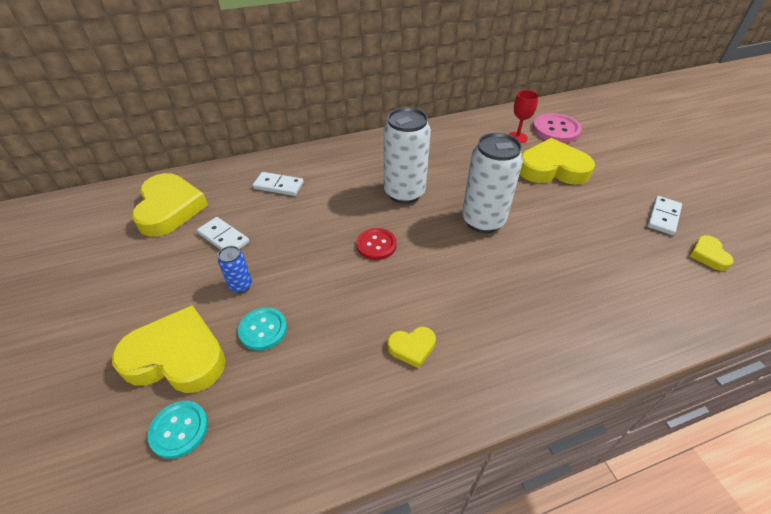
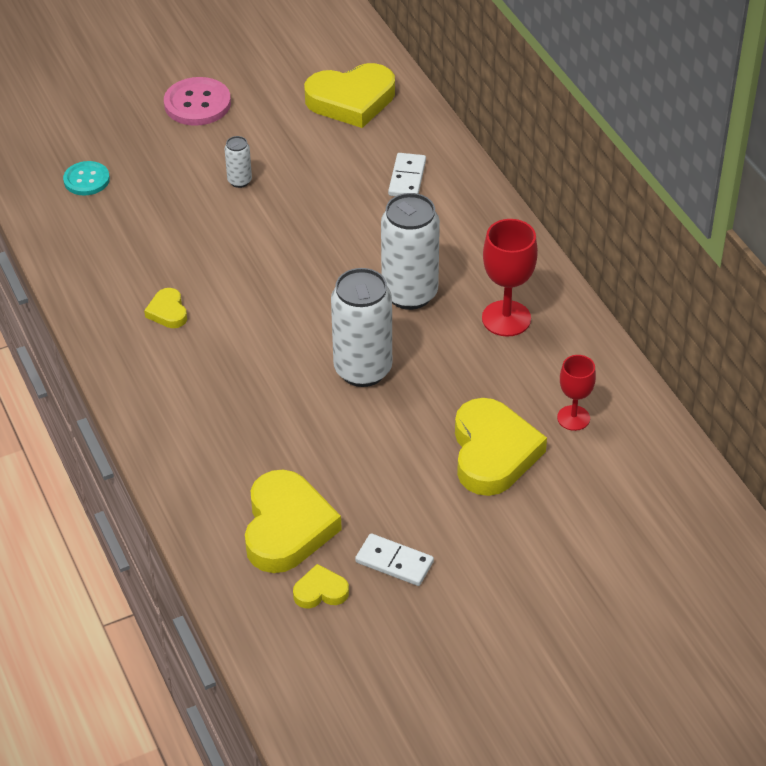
camera: 85 degrees right, 0 degrees up
(177, 356) = (154, 160): yellow heart -> yellow heart (287, 527)
(224, 238) = (308, 153): white domino -> none
(241, 285) = (239, 181): blue can -> white can
(263, 329) = (185, 207): turquoise button -> none
(376, 245) = (308, 275): red button -> none
(432, 154) = (506, 318): none -> red goblet
(556, 130) = (609, 470): pink button -> pink button (197, 104)

